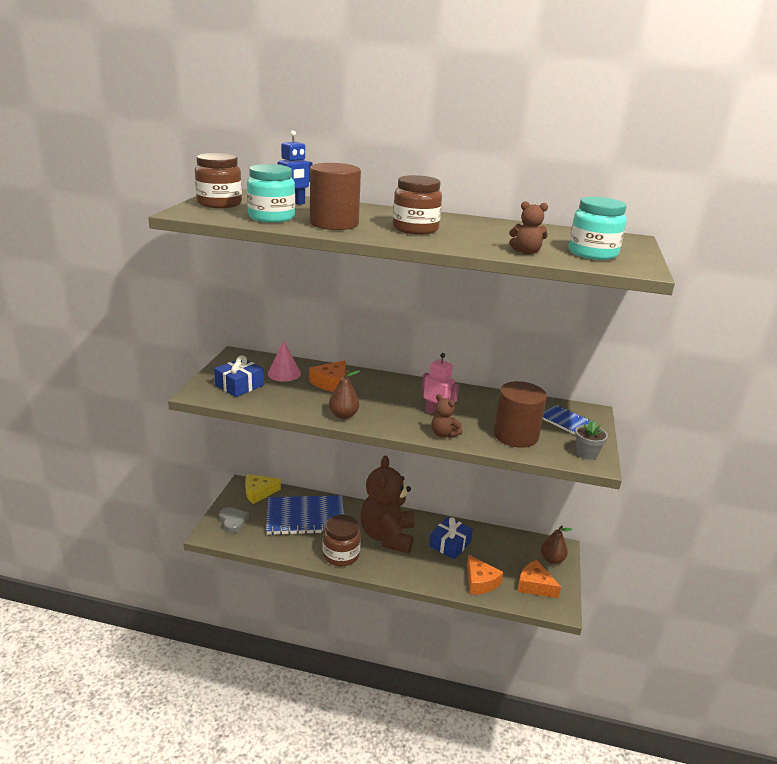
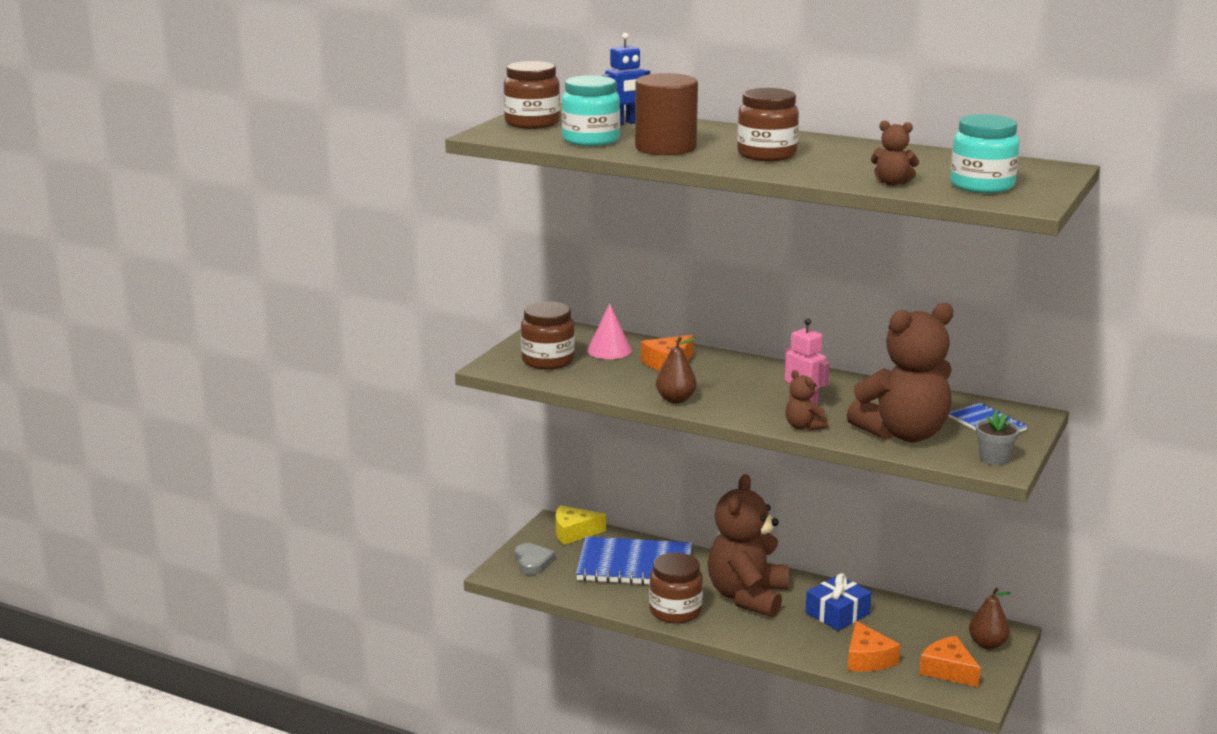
camera: 15 degrees right, 5 degrees down
(239, 385) = (548, 360): blue gift -> brown jar
(515, 435) = (903, 434): brown cylinder -> brown teddy bear

